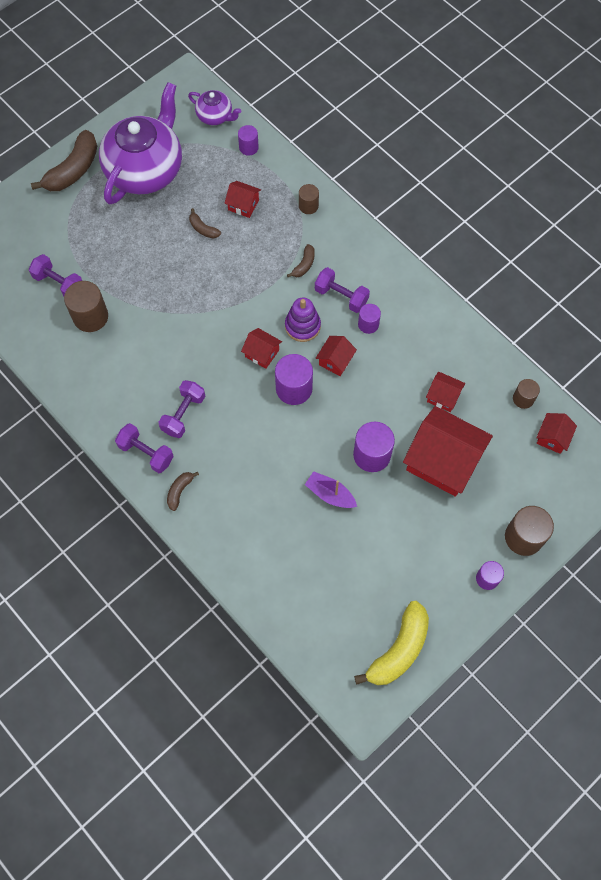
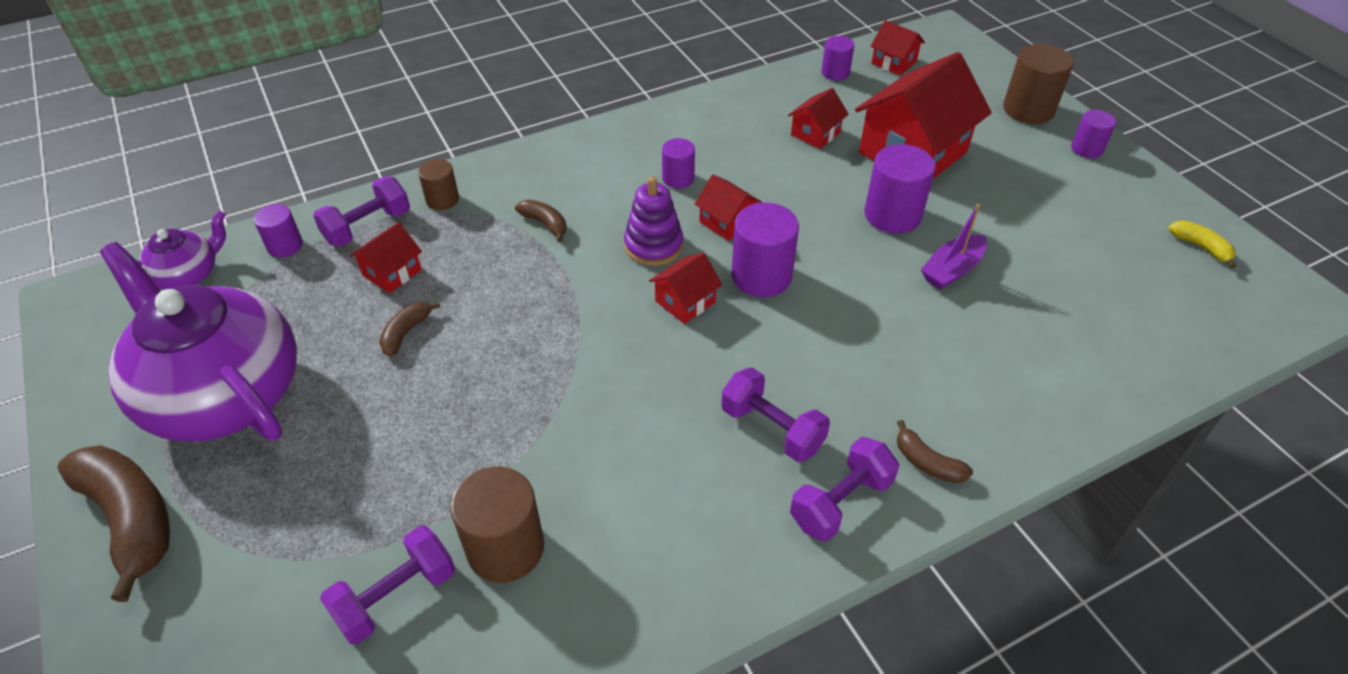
camera: 75 degrees left, 20 degrees down
(203, 229) = (406, 333): brown banana -> brown banana turned 150 degrees clockwise
(341, 296) = (619, 196): purple dumbbell -> purple dumbbell (368, 227)
(398, 649) = (1200, 247): yellow banana -> yellow banana, size x0.48
(523, 399) = (835, 73): brown cylinder -> purple cylinder

